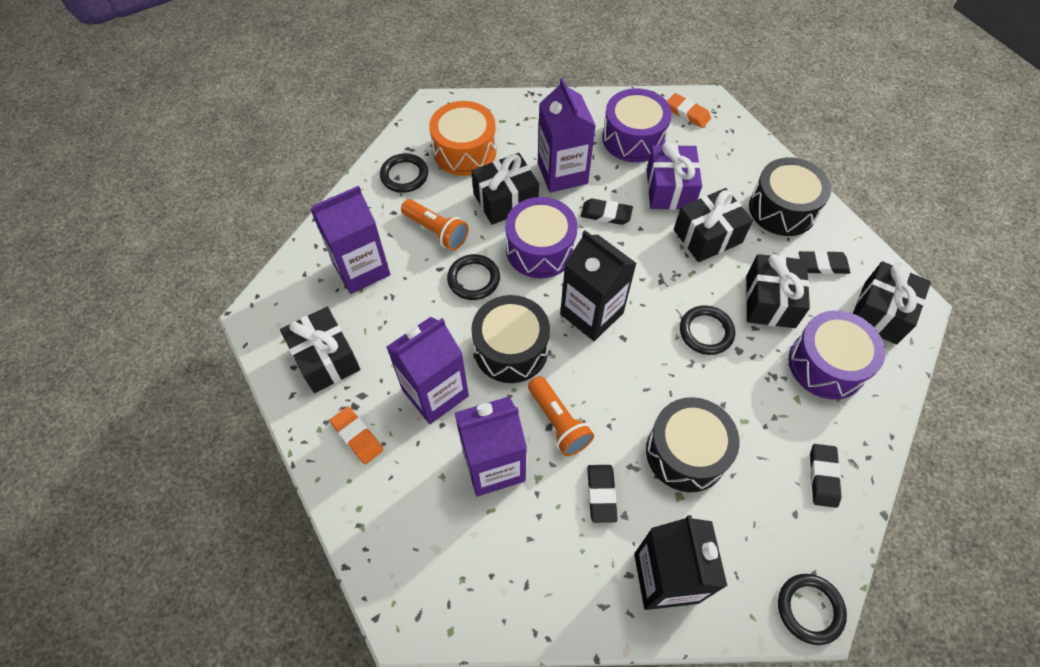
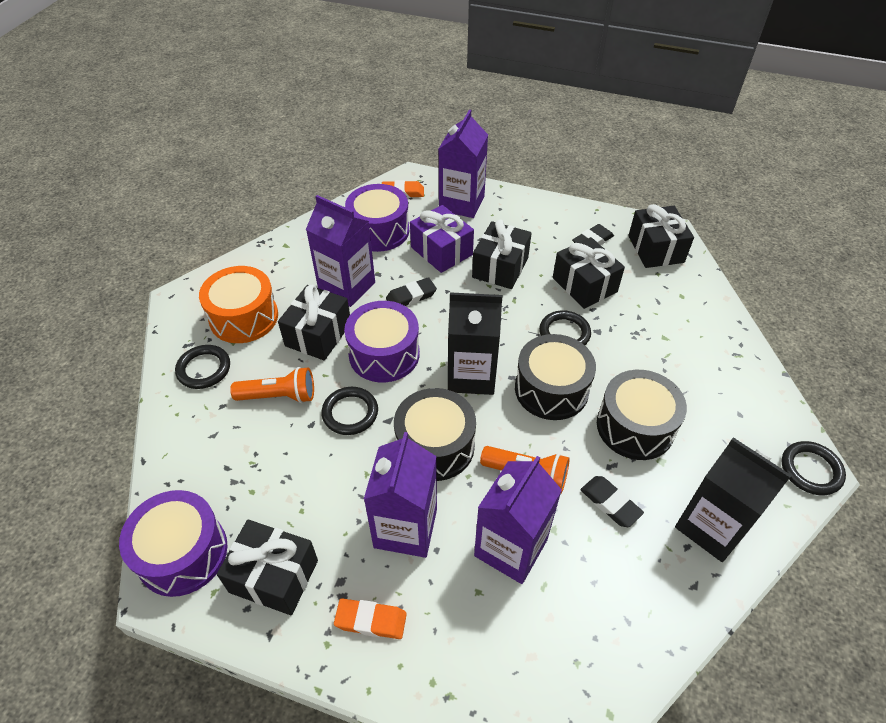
camera: 40 degrees left, 10 degrees down
(361, 269) = (235, 473): purple carton -> purple carton (461, 203)
(782, 209) = (531, 220): black drum -> black drum (551, 389)
(823, 477) = (730, 377): black eraser -> none
(826, 364) = (659, 303): purple drum -> purple drum (183, 553)

